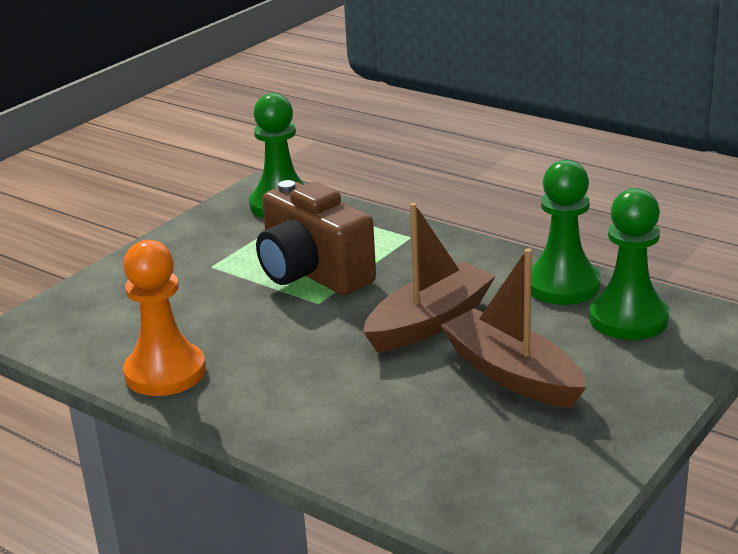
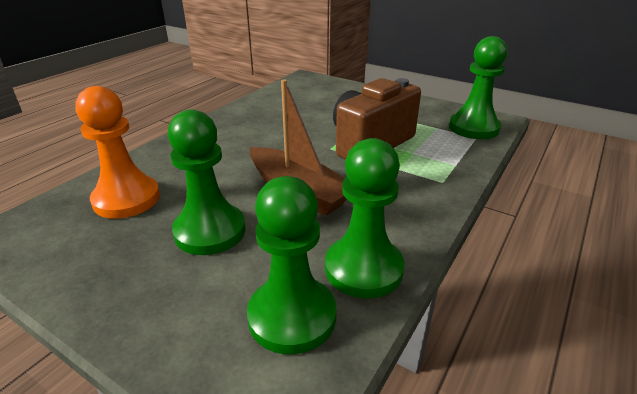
camera: 85 degrees right, 5 degrees up
(165, 372) = (253, 110): orange pawn -> orange pawn (127, 199)
(512, 374) = (210, 231): brown boat -> green pawn

